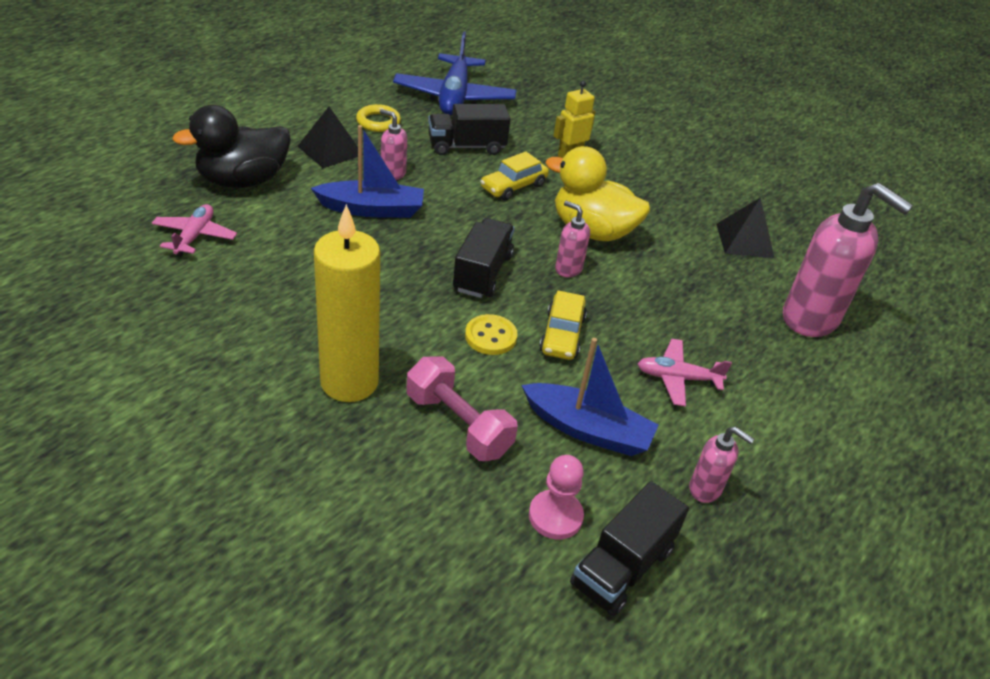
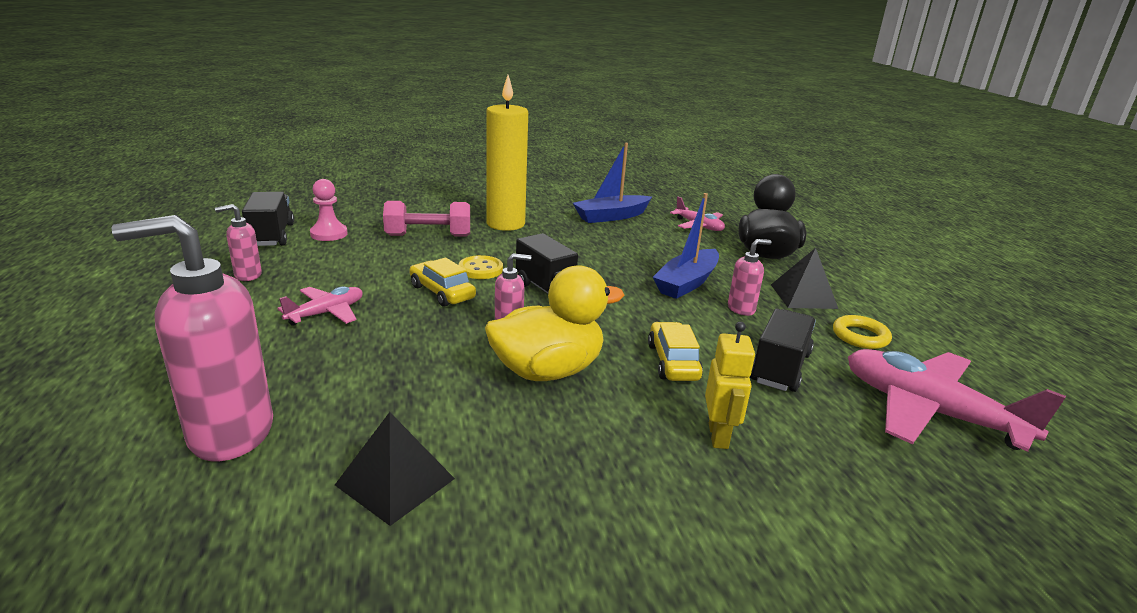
camera: 130 degrees right, 15 degrees down
(454, 97) = (929, 412): blue plane -> pink plane
(587, 429) = (356, 264): blue boat -> blue boat (611, 216)

